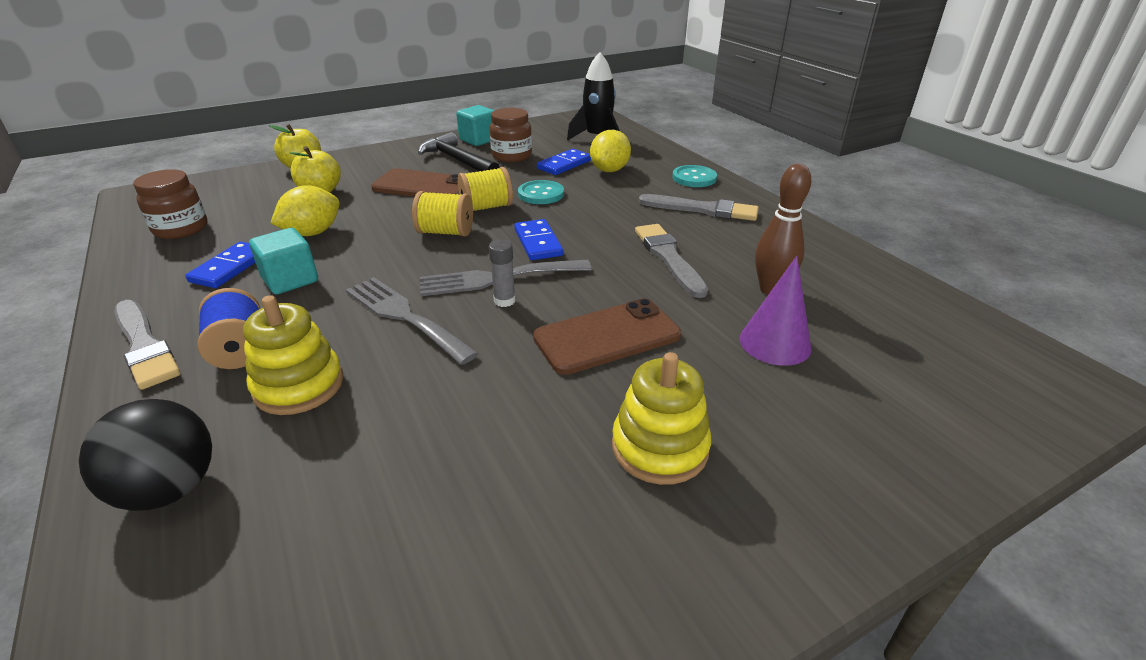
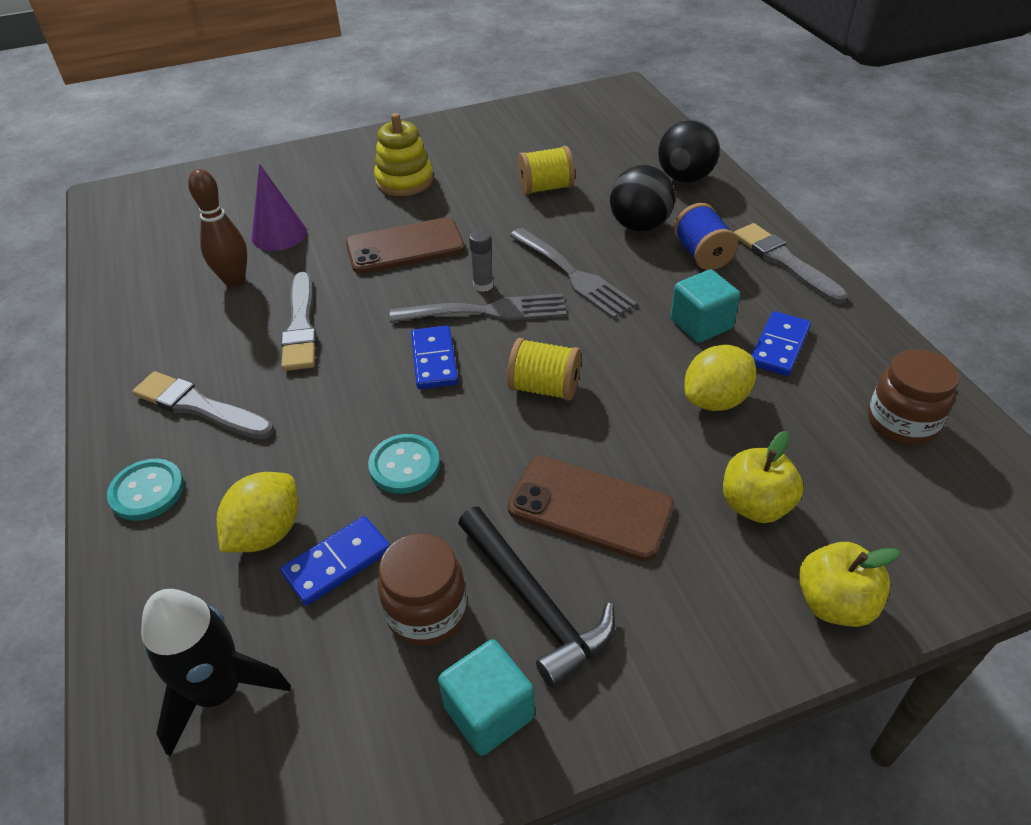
camera: 170 degrees left, 10 degrees up
(299, 385) = (639, 226): yellow stacking toy -> black ball
(486, 207) = (489, 437): yellow spool -> yellow spool (545, 188)

